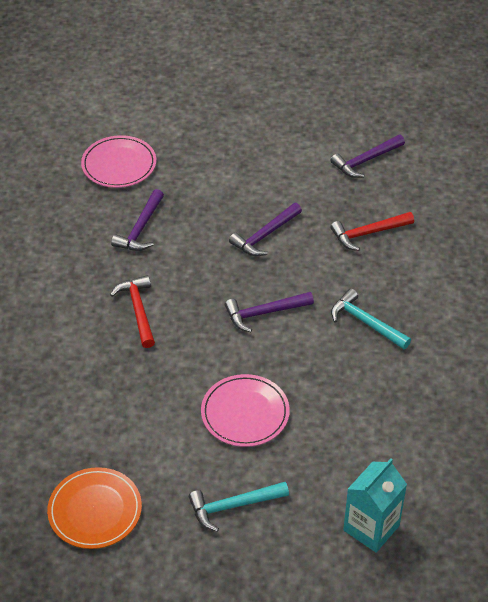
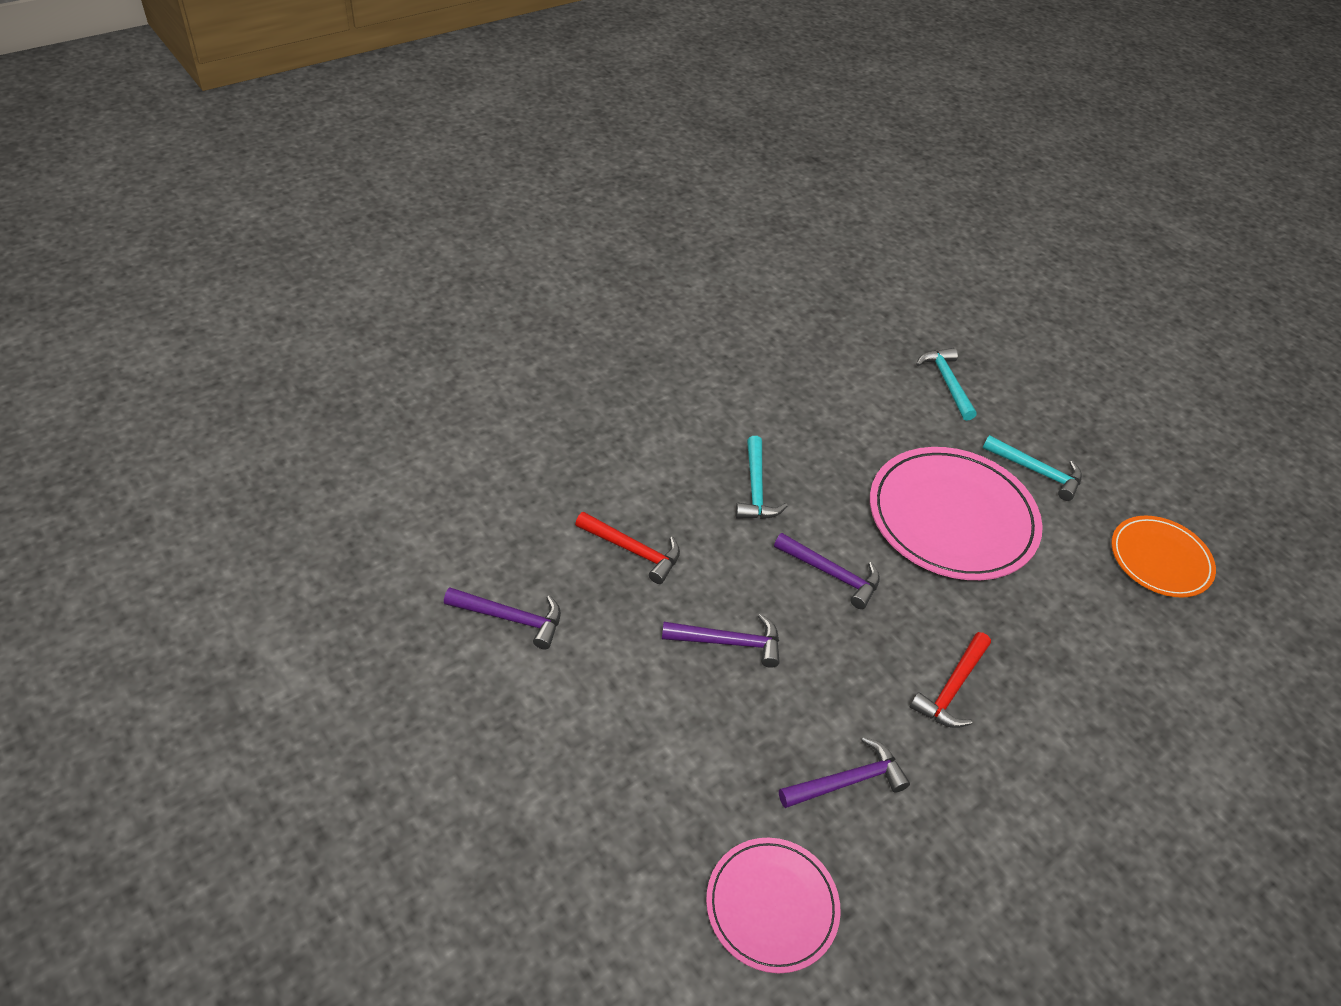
camera: 135 degrees left, 0 degrees up
(245, 413) = (952, 517): pink plate -> pink plate, size x1.70
(371, 528) = (947, 383): turquoise carton -> turquoise hammer

